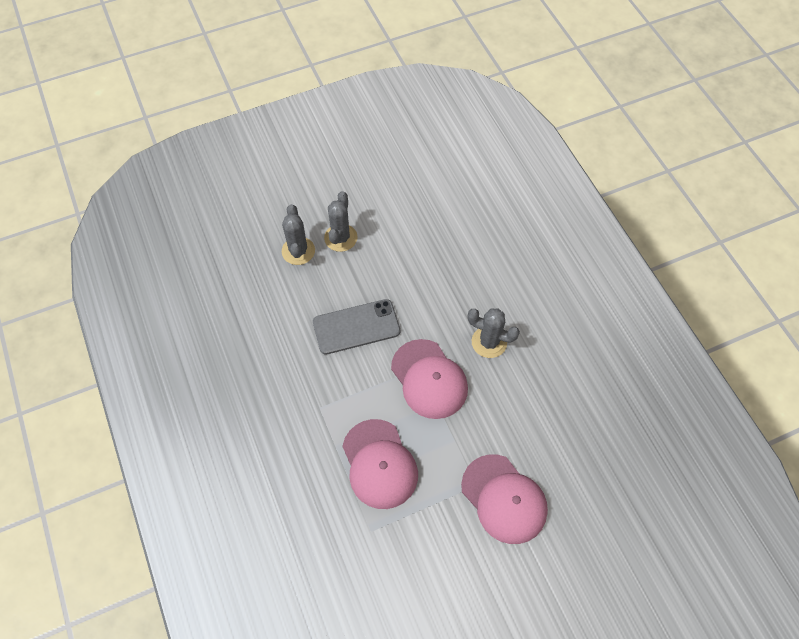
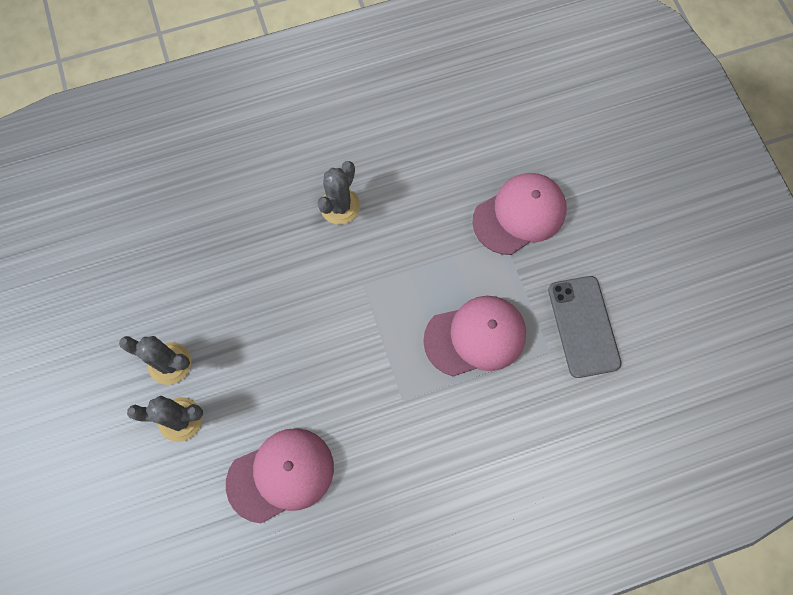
camera: 85 degrees left, 10 degrees up
(356, 327) = (301, 351): grey phone -> grey phone (583, 326)
(429, 379) = (379, 274): pink cap -> pink cap (281, 475)

